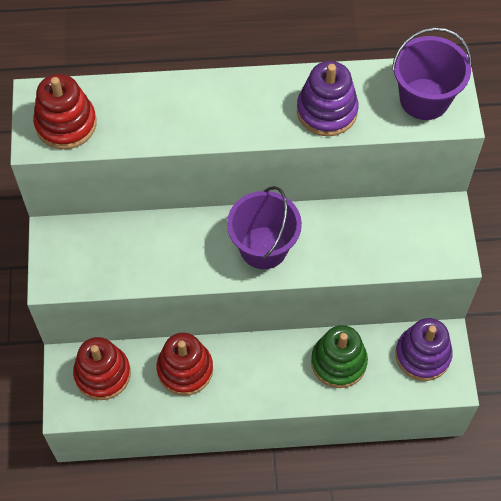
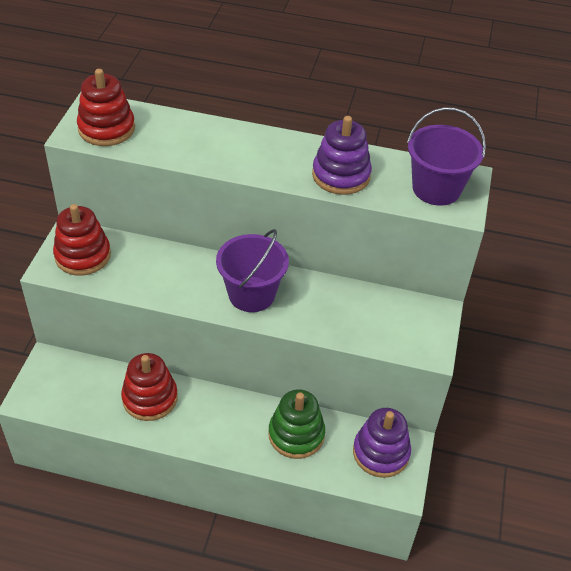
camera: 15 degrees right, 15 degrees down
(102, 374) = (74, 380): red stacking toy -> red stacking toy (83, 256)

